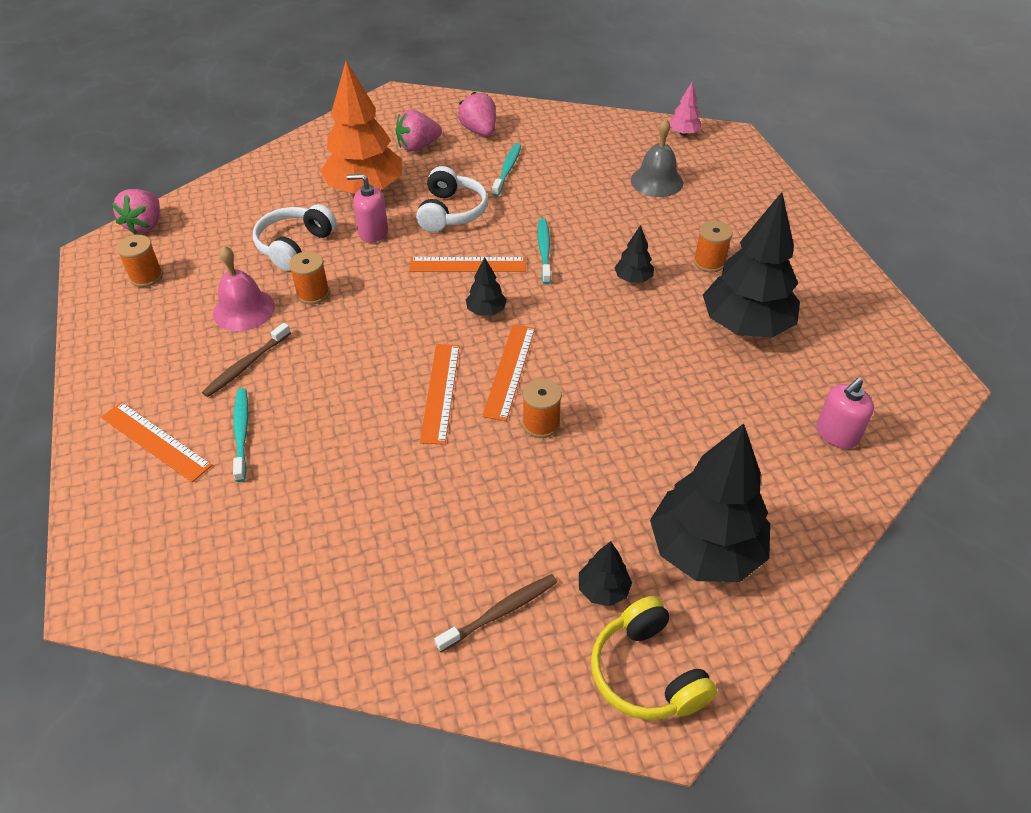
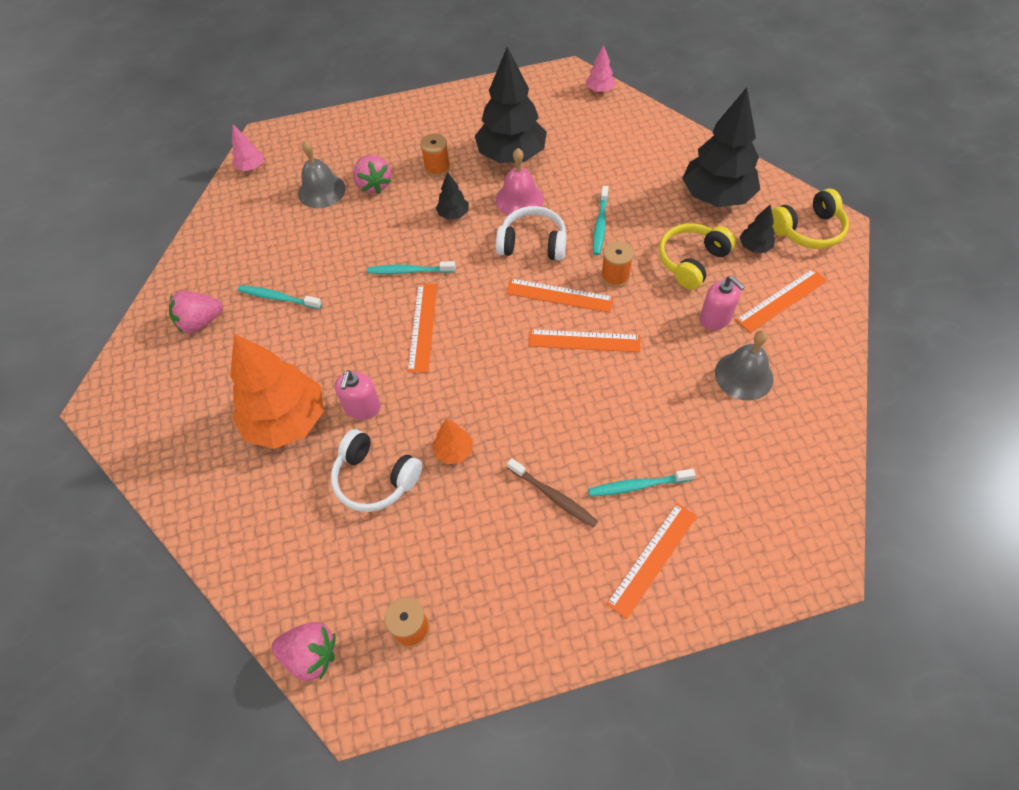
camera: 85 degrees left, 10 degrees up
(244, 310) = (474, 512): pink bell -> pink bell (519, 199)
(313, 293) = (453, 451): orange spool -> orange tree
(373, 549) = (744, 375): none -> grey bell
(418, 146) = (215, 377): pink strawberry -> pink strawberry (374, 185)
(451, 212) = (340, 342): white headphones -> white headphones (532, 244)
(486, 311) = (487, 312): black tree -> none
(500, 612) = (781, 300): brown toothbrush -> orange ruler
(570, 508) = (692, 261): none -> yellow headphones
(631, 411) = (600, 225): none -> turquoise toothbrush
(836, 434) = (615, 126): pink soap dispenser -> pink soap dispenser (715, 318)
(915, 418) = (599, 90): none -> pink tree

